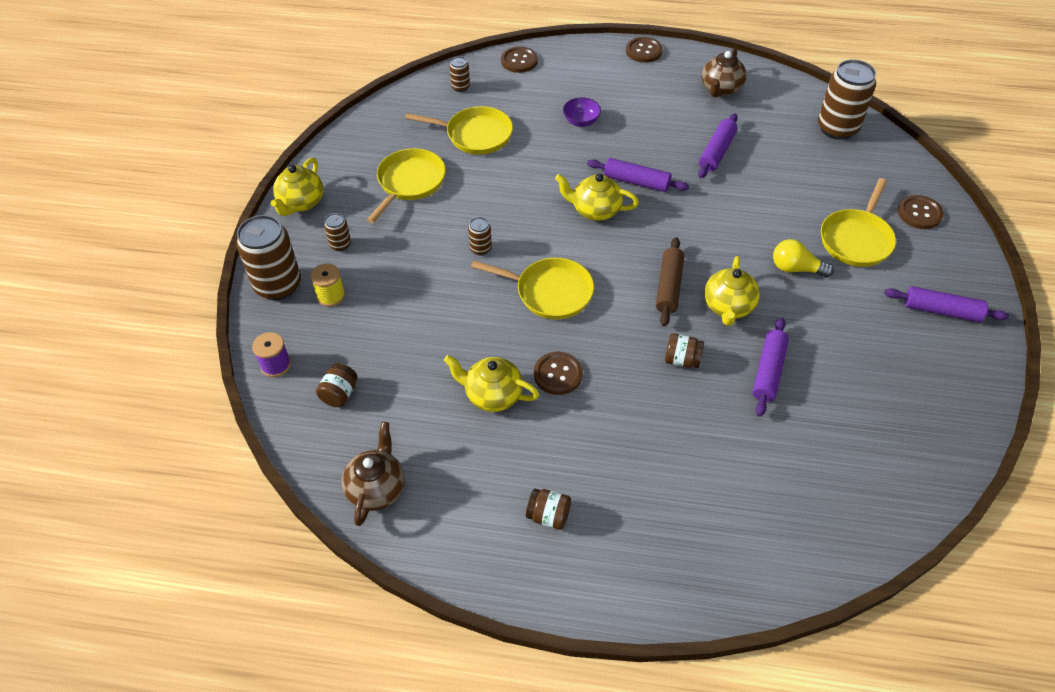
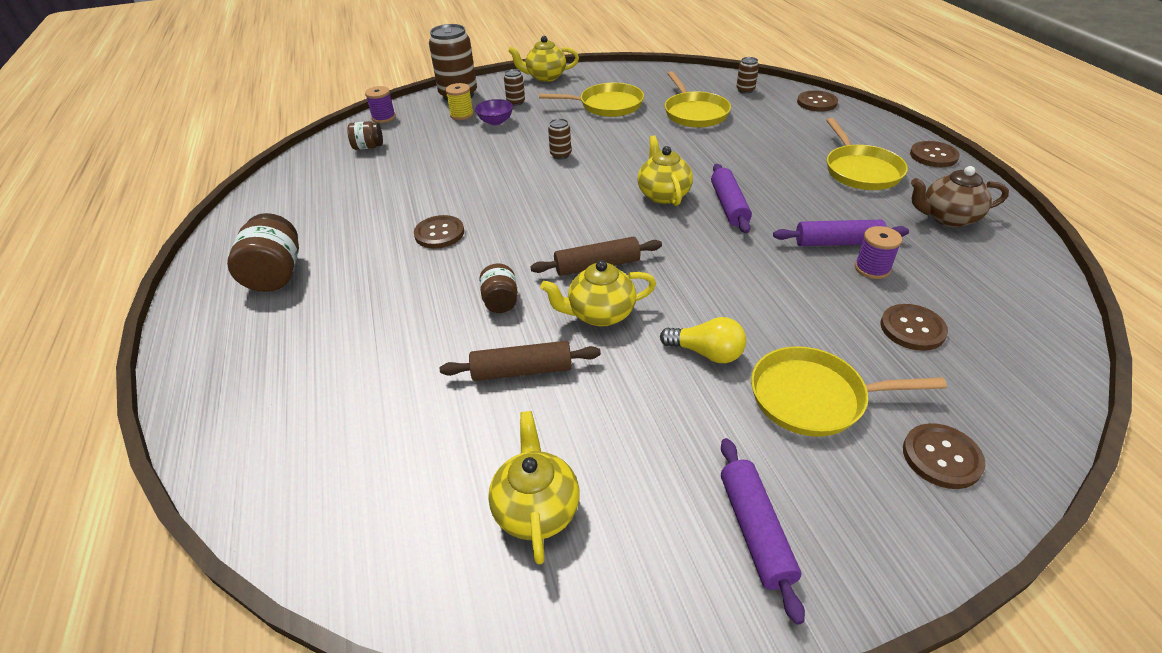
camera: 65 degrees right, 10 degrees down
(377, 488) = (283, 188): brown teapot -> none
(492, 395) = (398, 208): yellow teapot -> yellow teapot (536, 509)
(548, 516) = (275, 274): brown jar -> brown jar, size x1.69
(550, 292) = (536, 201): yellow pan -> yellow pan (860, 170)
(581, 121) = (777, 153): purple bowl -> purple bowl (495, 122)
(753, 152) = (872, 268): none -> purple spool
(768, 371) = (522, 371): purple rolling pin -> brown rolling pin
(796, 268) = (706, 353): yellow light bulb -> yellow light bulb turned 120 degrees clockwise
(818, 167) = (912, 329): none -> brown button
(837, 128) = (1012, 327): brown can -> none

